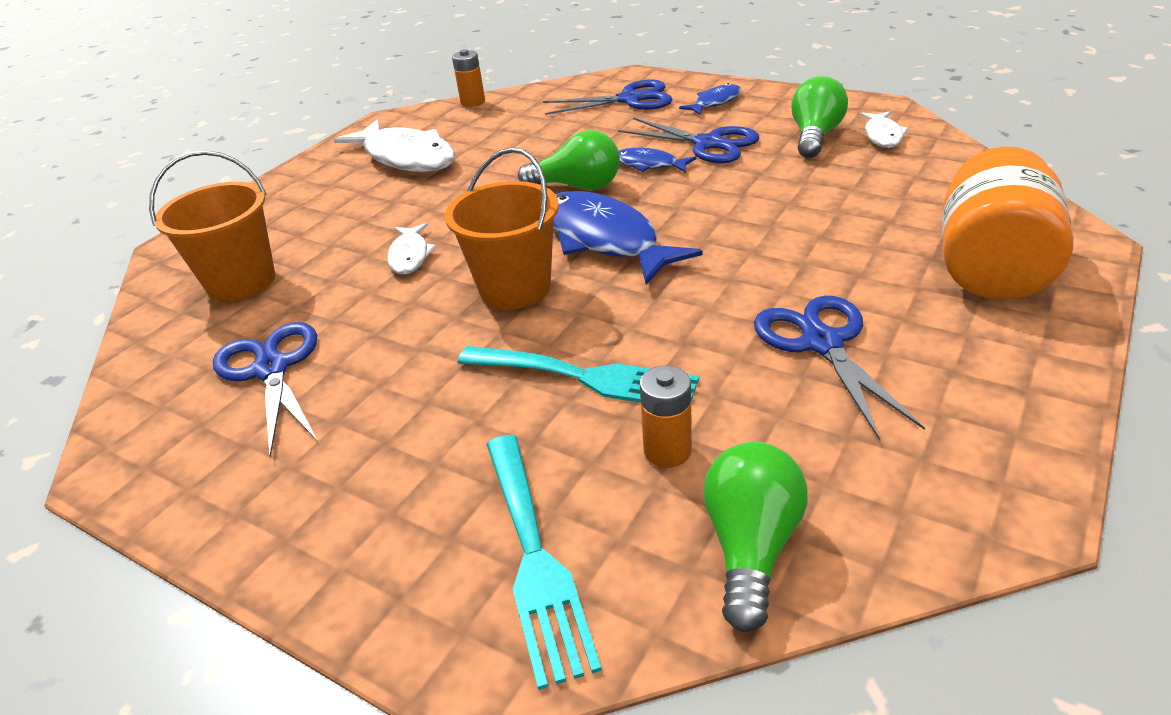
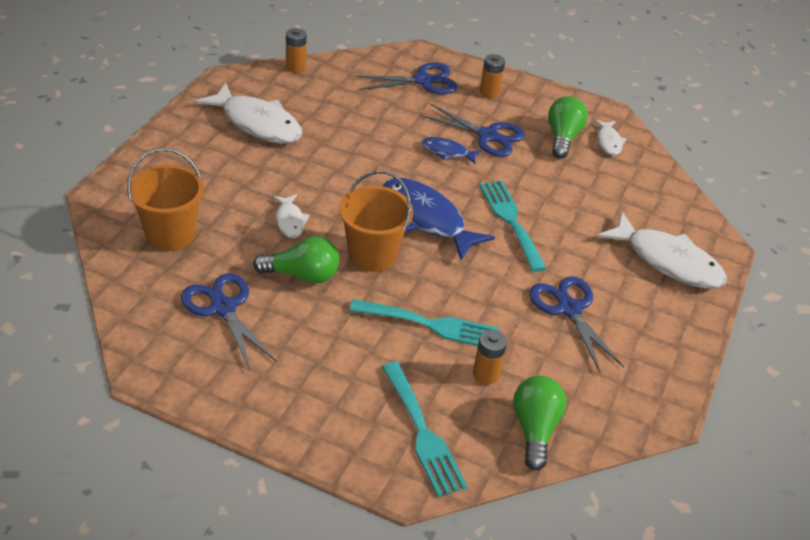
camera: 15 degrees left, 5 degrees up
(577, 186) = (398, 167): green light bulb -> green light bulb (302, 275)
(715, 102) = (489, 92): blue fish -> orange battery
(732, 233) = (510, 220): none -> turquoise fork
(990, 267) = (668, 261): orange jar -> white fish

